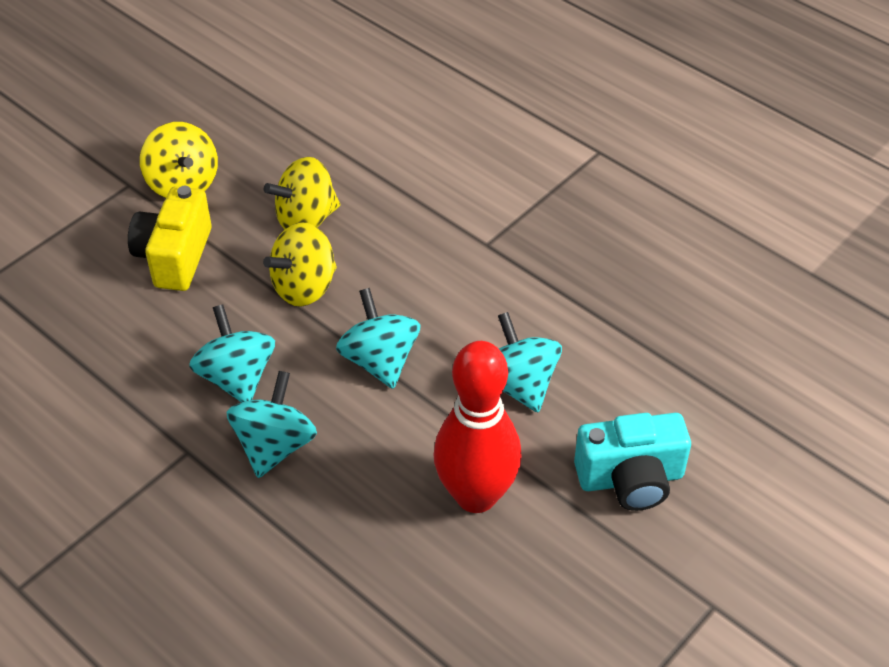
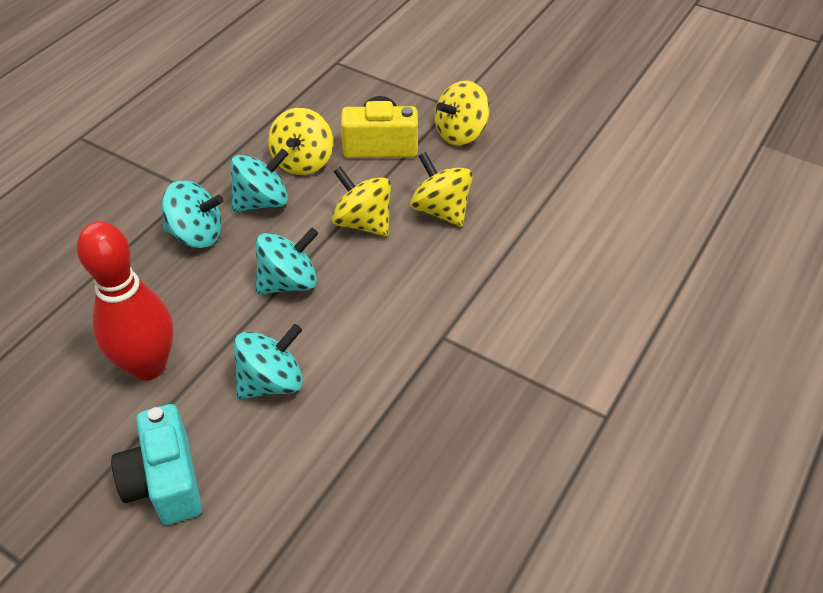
camera: 80 degrees right, 0 degrees up
(177, 332) = (303, 162): none -> yellow spinning top

